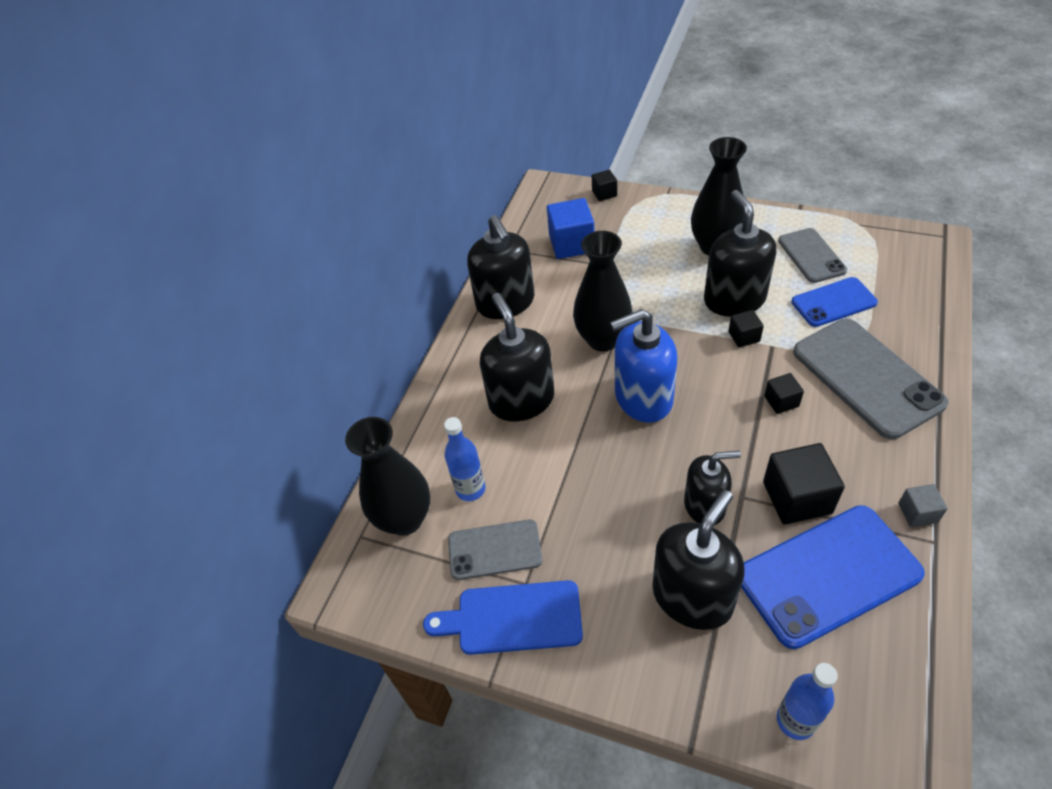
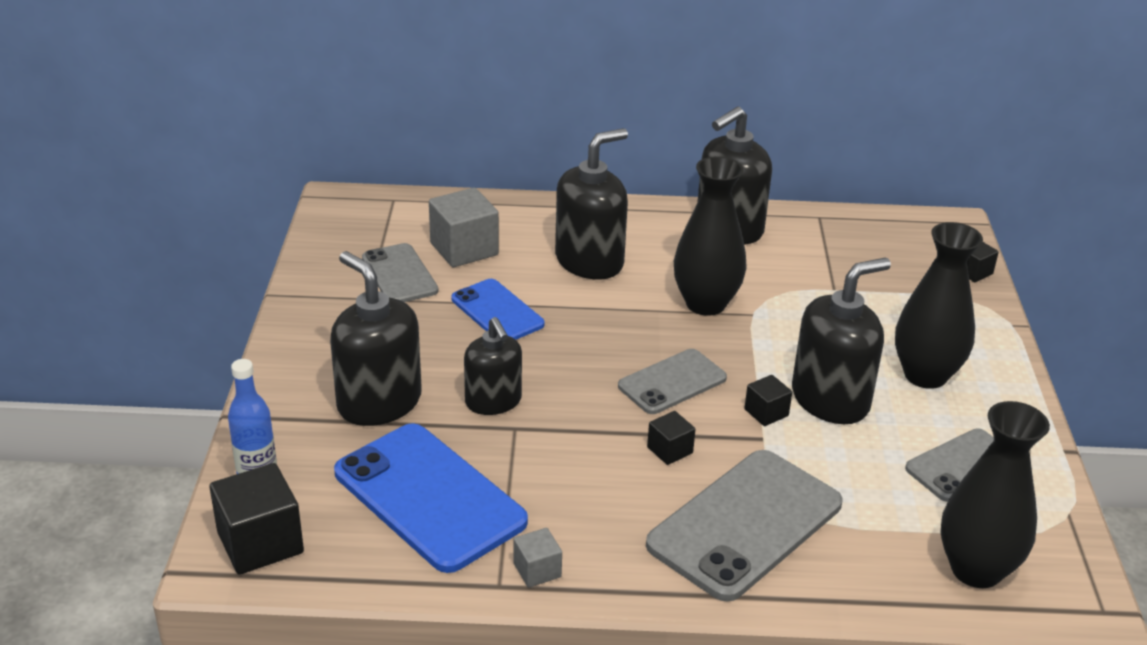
camera: 65 degrees right, 15 degrees down
(405, 519) = (418, 219): black vase -> black vase (976, 569)
(470, 489) = (464, 249): blue bottle -> grey cube
(512, 618) = (330, 296): blue cutting board -> none
(571, 244) = (857, 259): blue cube -> none
(643, 398) = (628, 343): blue soap dispenser -> none
(692, 596) = (379, 402): black soap dispenser -> black soap dispenser turned 150 degrees counterclockwise
(699, 382) = (672, 382): none -> grey phone
(797, 497) = (527, 469): black cube -> black cube (260, 543)
(833, 302) = (875, 490): blue phone -> blue phone (497, 312)

